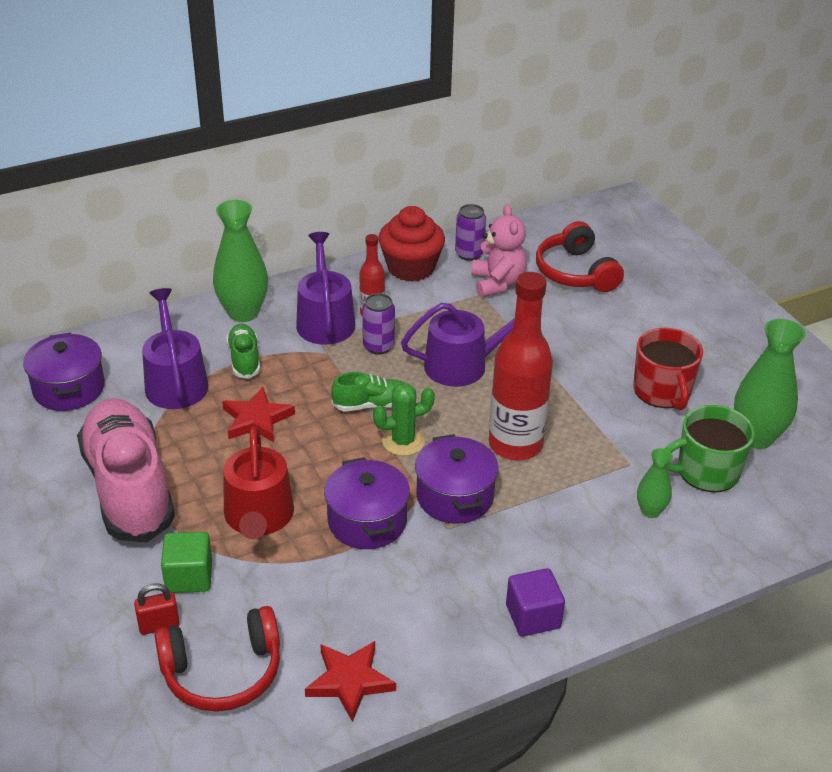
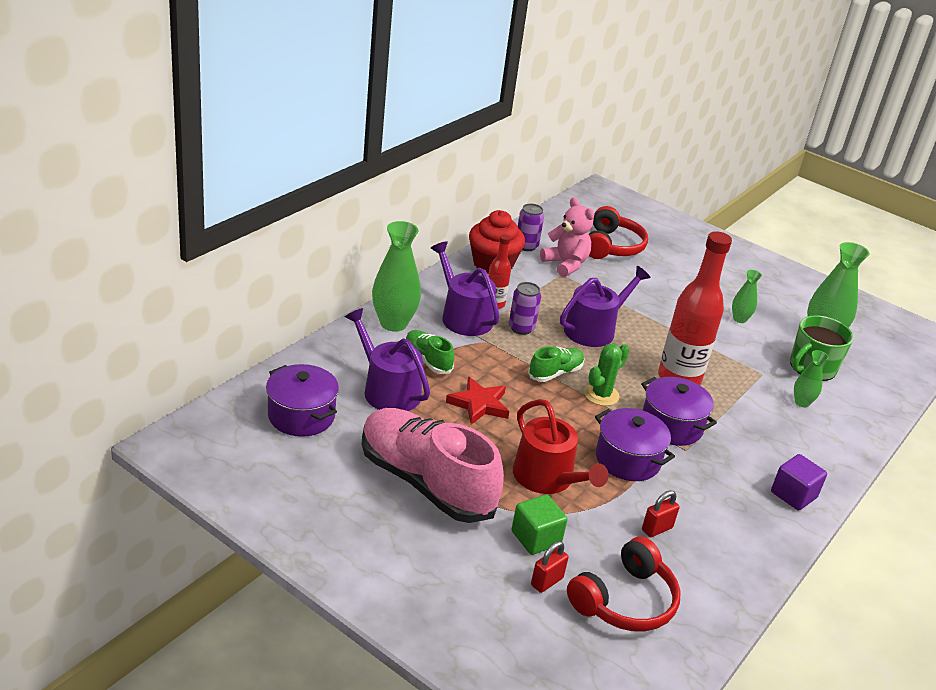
camera: 30 degrees left, 5 degrees down
(330, 606) = (657, 529): none -> red padlock
(350, 681) = (717, 578): red star -> none
(575, 272) = (612, 246): red headphones -> red headphones turned 120 degrees counterclockwise
(662, 391) = (739, 319): red mug -> green vase

